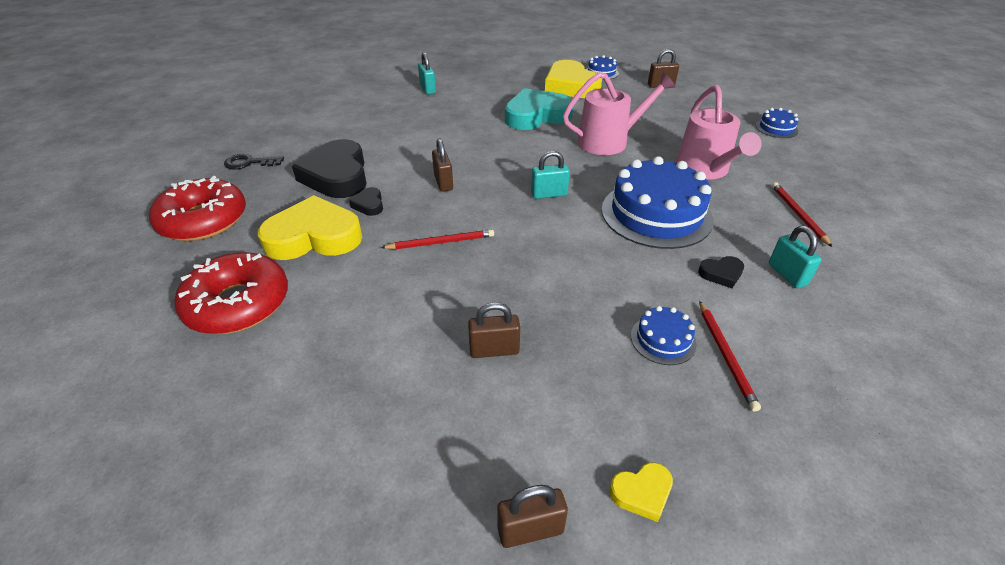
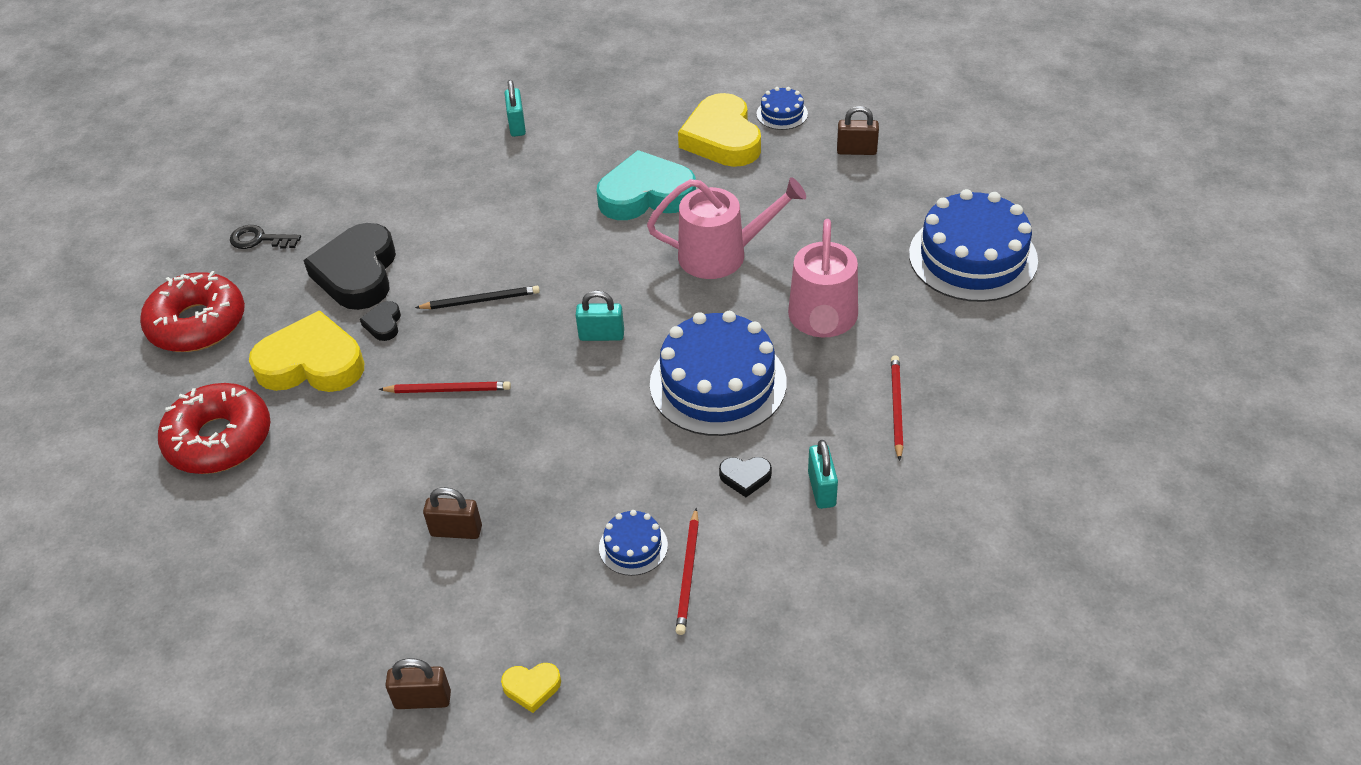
camera: 15 degrees right, 5 degrees up
(443, 182) = (481, 300): brown padlock -> black pencil
(776, 128) = (972, 257): blue cake -> blue cake, size x2.19

